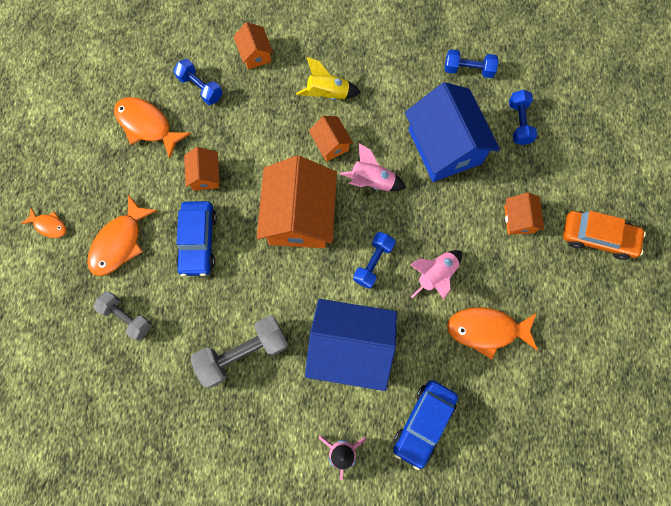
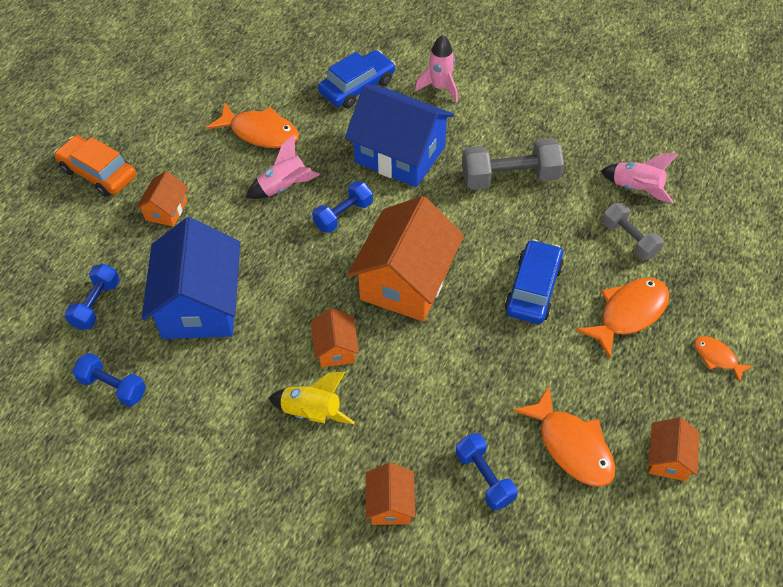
camera: 160 degrees left, 20 degrees down
(205, 175) = (507, 358): orange house -> orange house (668, 458)
(372, 181) = (305, 292): pink rocket -> pink rocket (636, 189)

